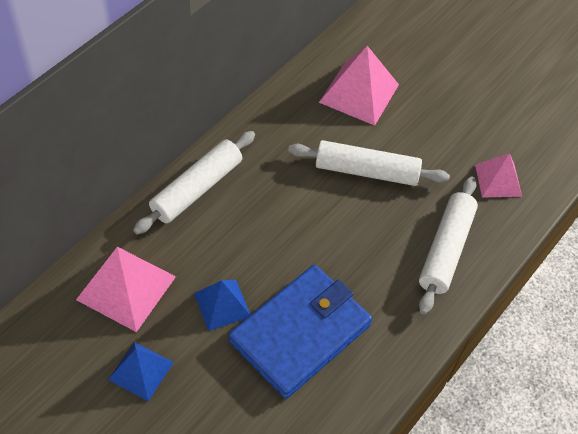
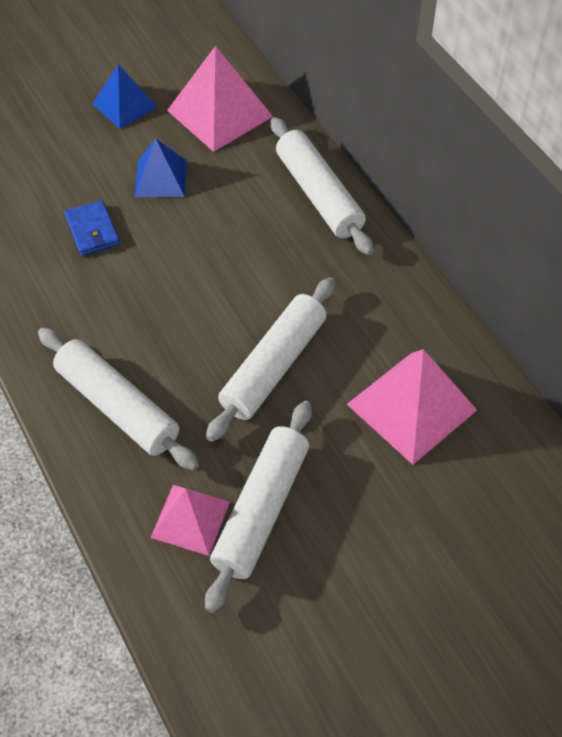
camera: 115 degrees right, 0 degrees up
(300, 333) = (92, 230): blue wallet -> blue wallet, size x0.43
(470, 147) = (262, 510): none -> white rolling pin

